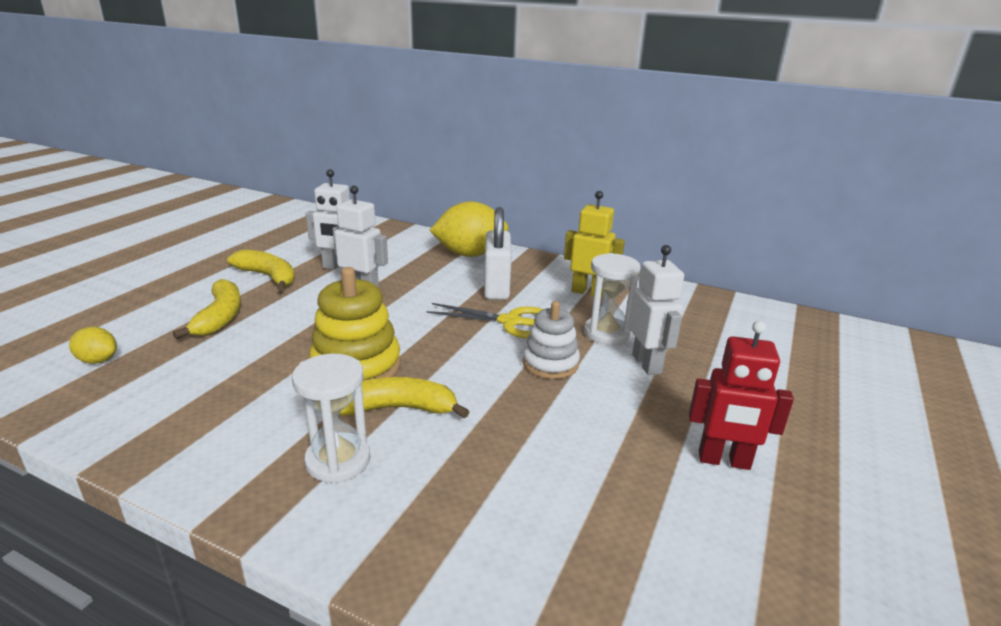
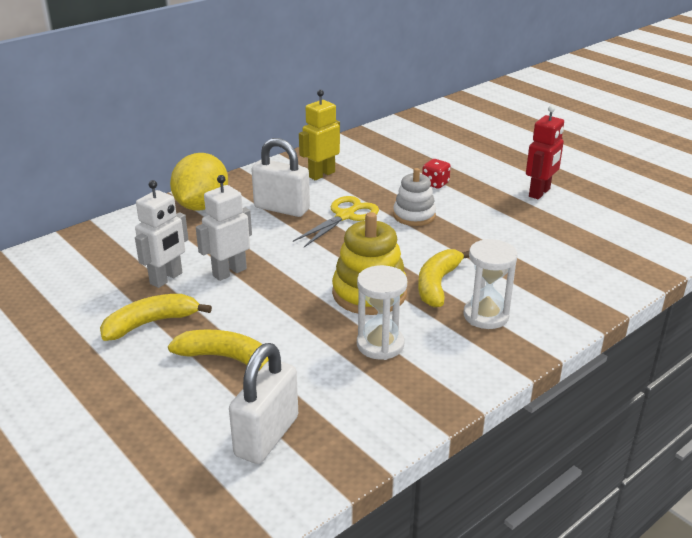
camera: 65 degrees left, 5 degrees up
(98, 360) = (266, 436): yellow lemon -> white padlock
(606, 333) = (387, 185): white hourglass -> white hourglass (380, 345)
(647, 364) = (435, 184): white robot -> red dice

